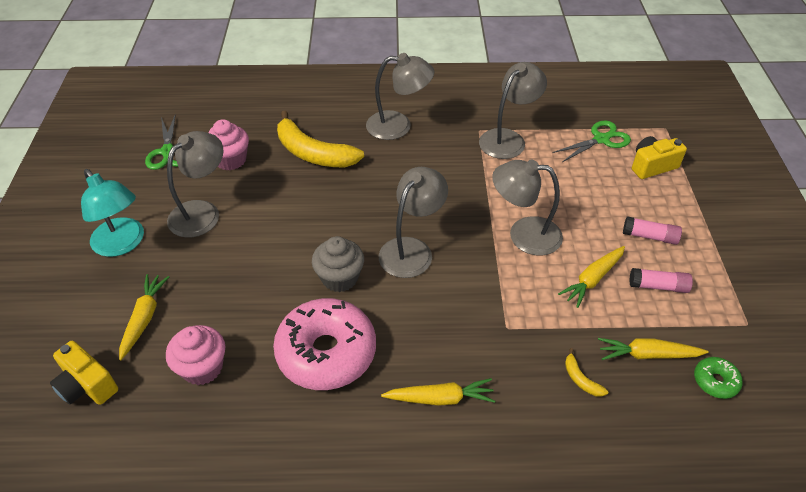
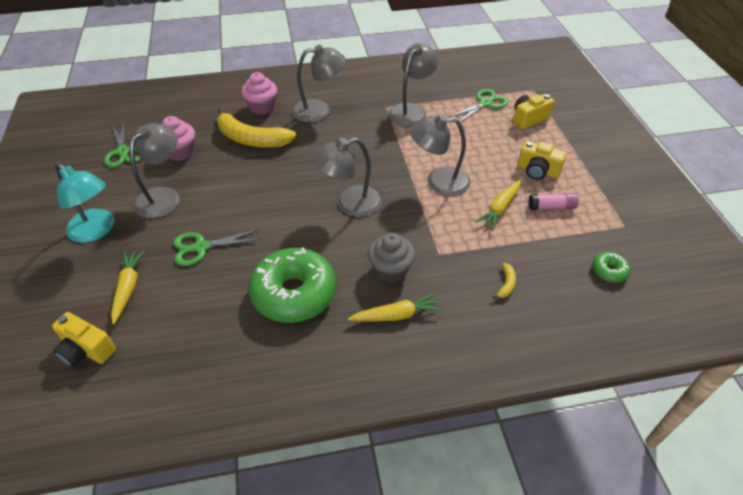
camera: 10 degrees left, 0 degrees up
(202, 368) = (188, 320): pink cupcake -> pink cupcake (262, 107)
(233, 280) = (201, 247): none -> green scissors
(326, 352) = (294, 293): pink donut -> green donut
(340, 278) = (294, 234): grey cupcake -> grey cupcake (390, 270)
(411, 249) = (349, 204): grey lamp -> grey lamp turned 135 degrees counterclockwise
(581, 379) = (506, 284): yellow banana -> yellow banana turned 120 degrees counterclockwise
(647, 354) = (554, 258): yellow carrot -> none
(649, 236) = (537, 171): pink glue stick -> yellow camera

